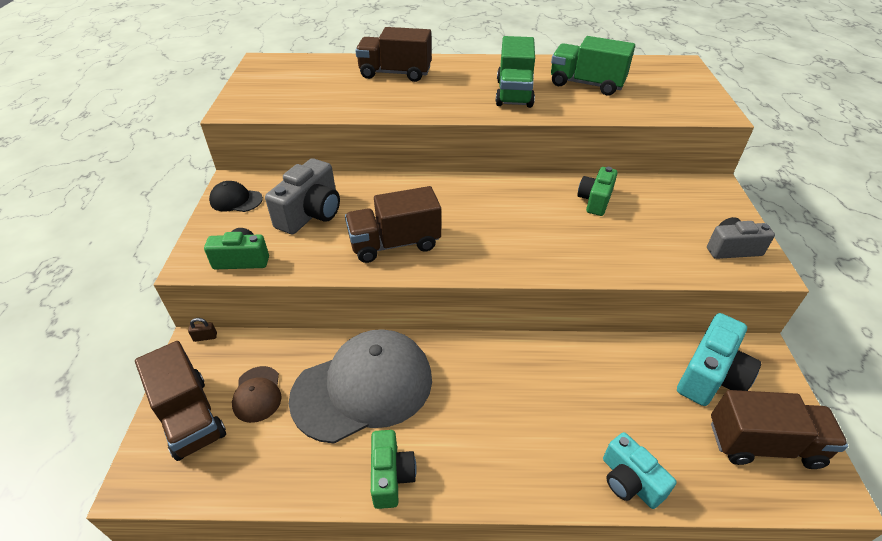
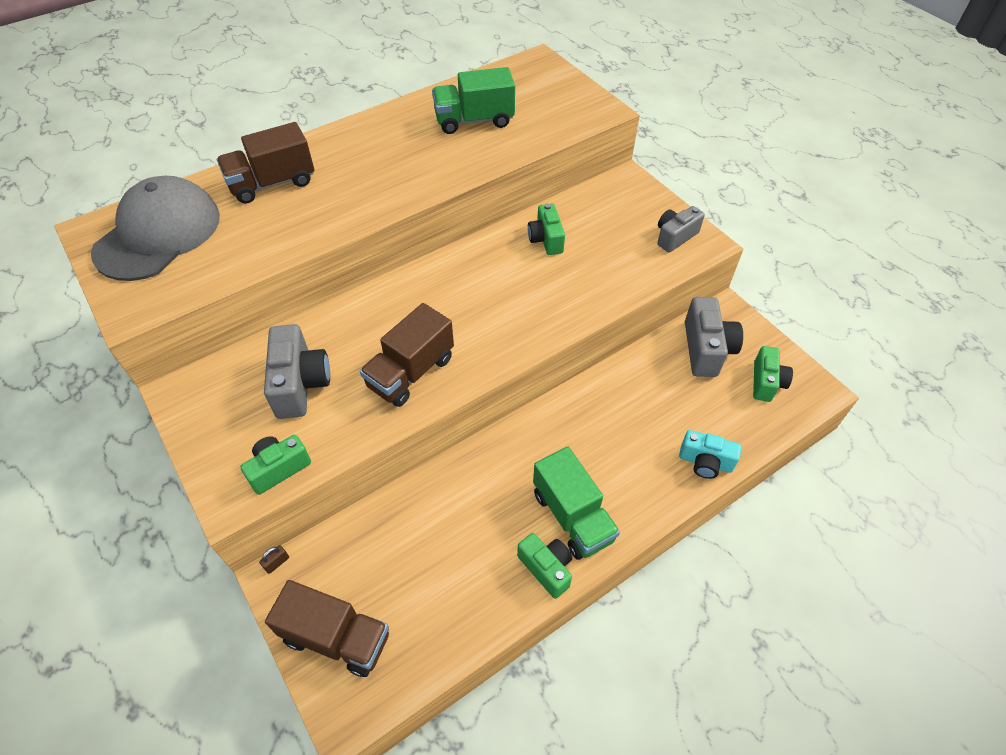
camera: 35 degrees left, 10 degrees up
(236, 200) = (202, 410): black cap -> none
(257, 394) = (379, 579): brown cap -> none
(363, 387) = (466, 515): grey cap -> grey cap (158, 234)
(514, 93) = (417, 160): green truck -> green truck (572, 516)
(710, 376) = (706, 349): turquoise camera -> grey camera
(763, 444) = (766, 382): brown truck -> green camera

